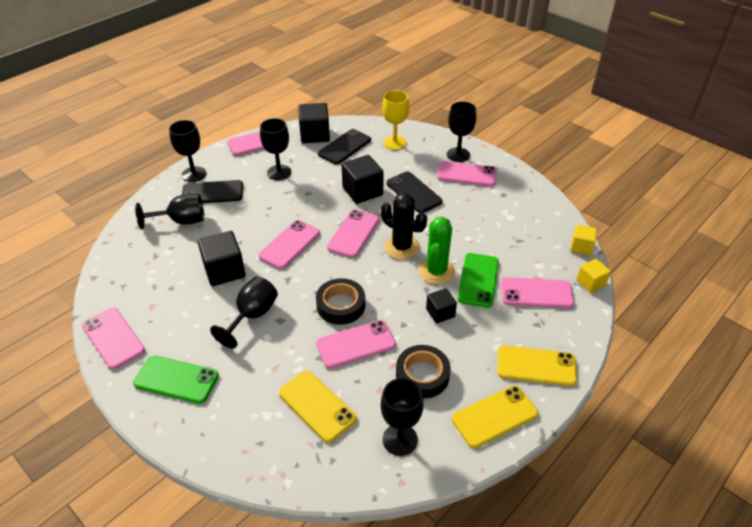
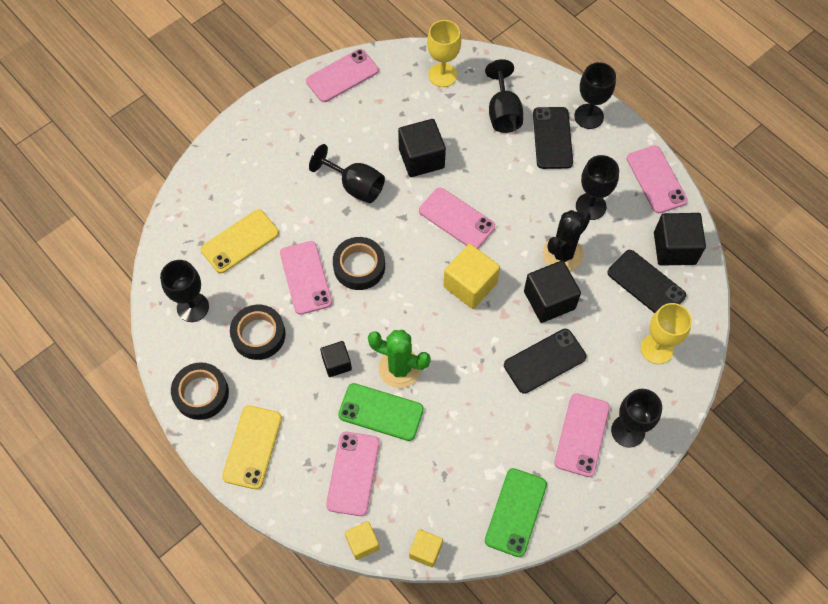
camera: 95 degrees right, 20 degrees up
(131, 262) = (442, 75): none -> yellow goblet
(176, 380) = (287, 130): green phone -> green phone (515, 512)
(353, 234) = (470, 285): pink phone -> yellow cube
(402, 247) = (443, 336): black cactus -> black cactus (562, 254)
(494, 416) = (201, 393): yellow phone -> black tape

